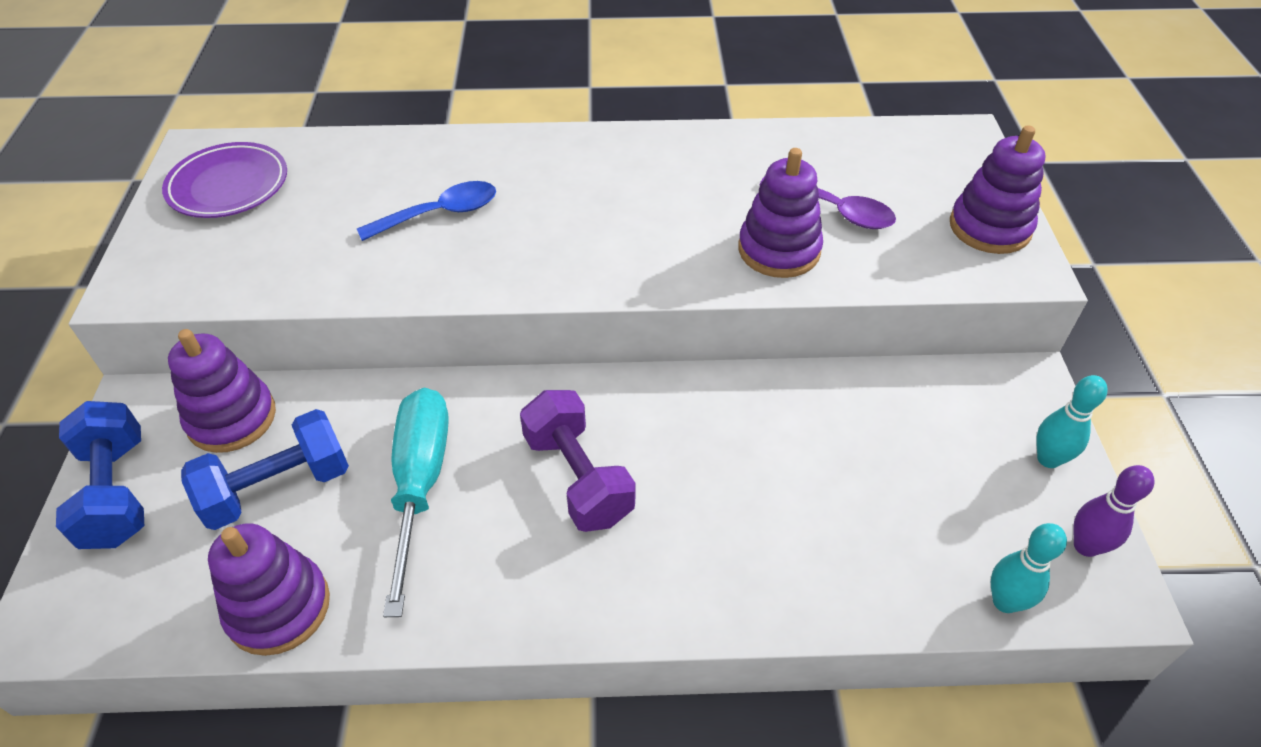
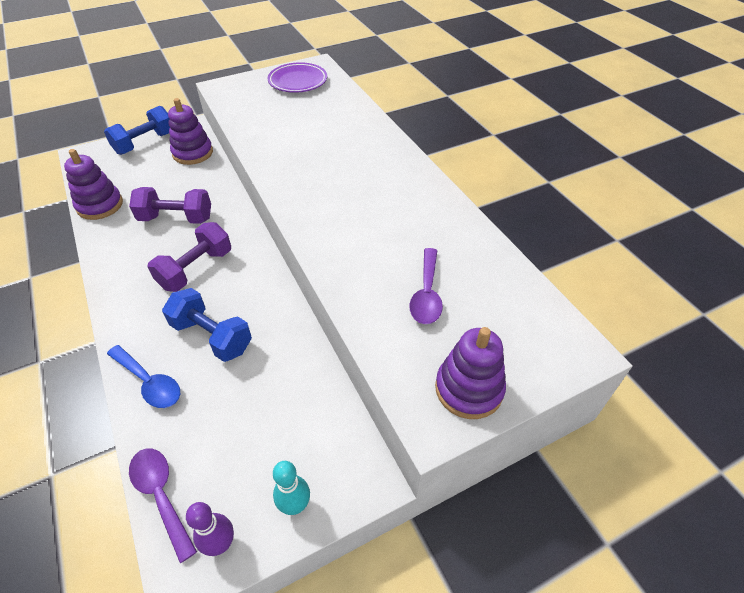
camera: 65 degrees right, 0 degrees up
(278, 487) = (160, 180): blue dumbbell -> blue dumbbell (212, 336)
(420, 482) = (176, 218): turquoise screwdriver -> purple dumbbell
(440, 214) = (317, 143): blue spoon -> blue spoon (149, 382)
(779, 250) = (367, 276): purple stacking toy -> none
(1005, 601) = (161, 495): turquoise bowling pin -> purple spoon

